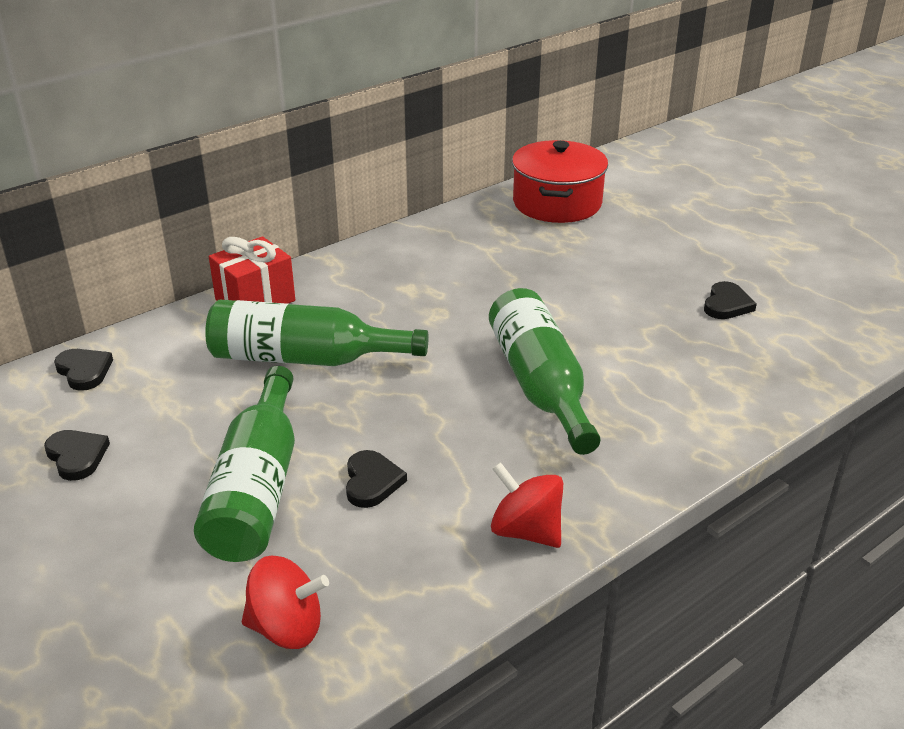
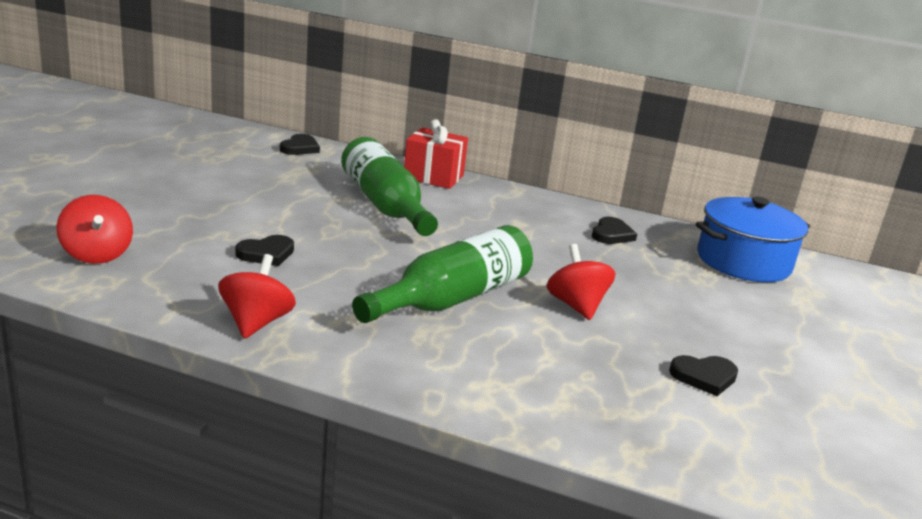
camera: 55 degrees right, 10 degrees down
(77, 456) = (217, 164): black heart -> black heart (611, 234)
(257, 488) = (228, 218): green bottle -> none
(557, 203) = (743, 262): red pot -> blue pot
(589, 320) = (576, 306): none -> red spinning top

